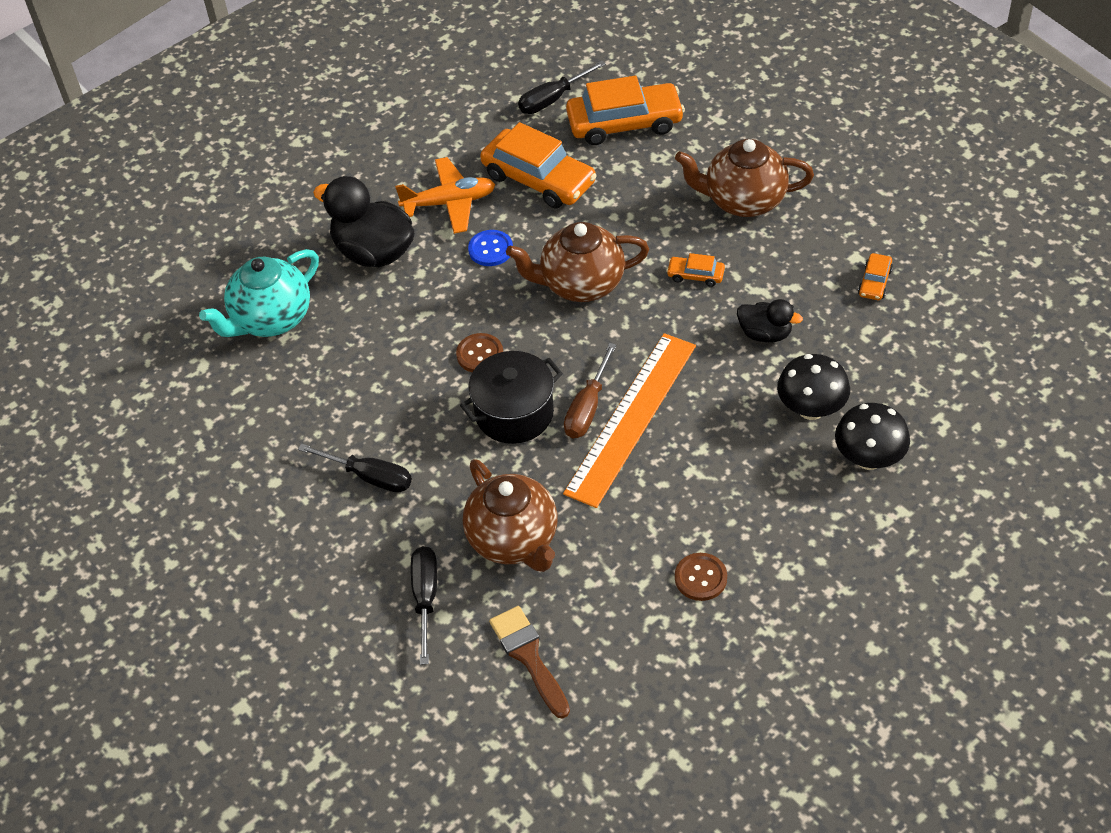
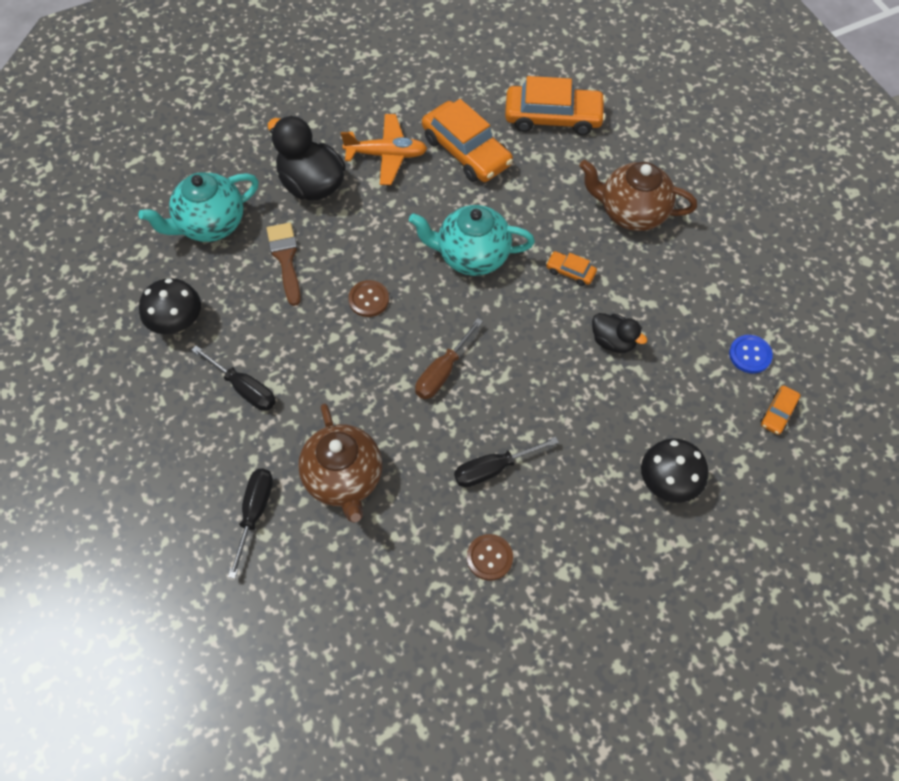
camera: 10 degrees right, 10 degrees up
(490, 249) = (407, 205): blue button -> blue button (750, 355)
(514, 413) = (380, 361): black pot -> none
(528, 656) = (322, 592): brown brush -> brown brush (285, 259)
(552, 99) = (499, 81): black screwdriver -> black screwdriver (492, 469)
(580, 284) = (471, 256): brown teapot -> turquoise teapot
(631, 418) = (476, 391): orange ruler -> none
(811, 409) = (631, 422): black mushroom -> black mushroom (177, 323)
(874, 282) = (722, 316): orange car -> orange car (778, 413)

